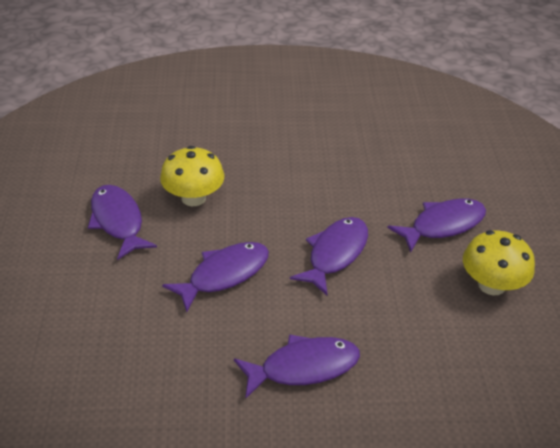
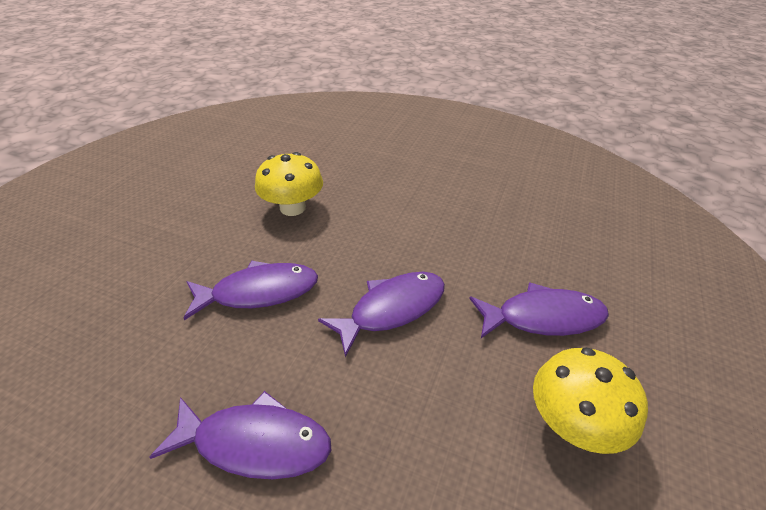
camera: 25 degrees right, 0 degrees up
(118, 221) = (210, 209): purple fish -> none

